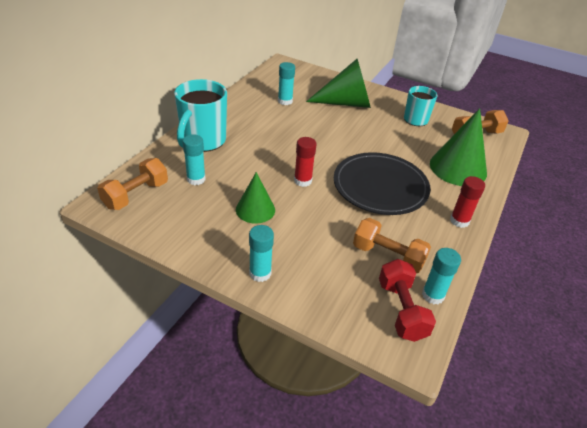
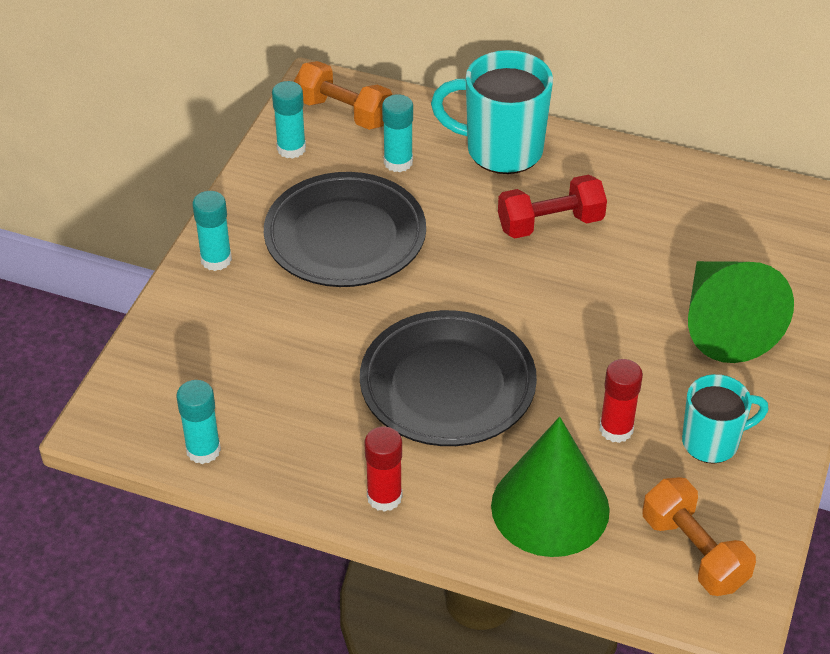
camera: 85 degrees right, 5 degrees up
(255, 209) = (345, 236): green cone -> black plate
(285, 101) = (682, 232): turquoise glue stick -> turquoise glue stick (291, 148)
(302, 181) = (433, 282): red glue stick -> red glue stick (616, 429)
(388, 256) = (275, 396): orange dumbbell -> none
(401, 310) = (170, 412): red dumbbell -> red dumbbell (550, 224)

